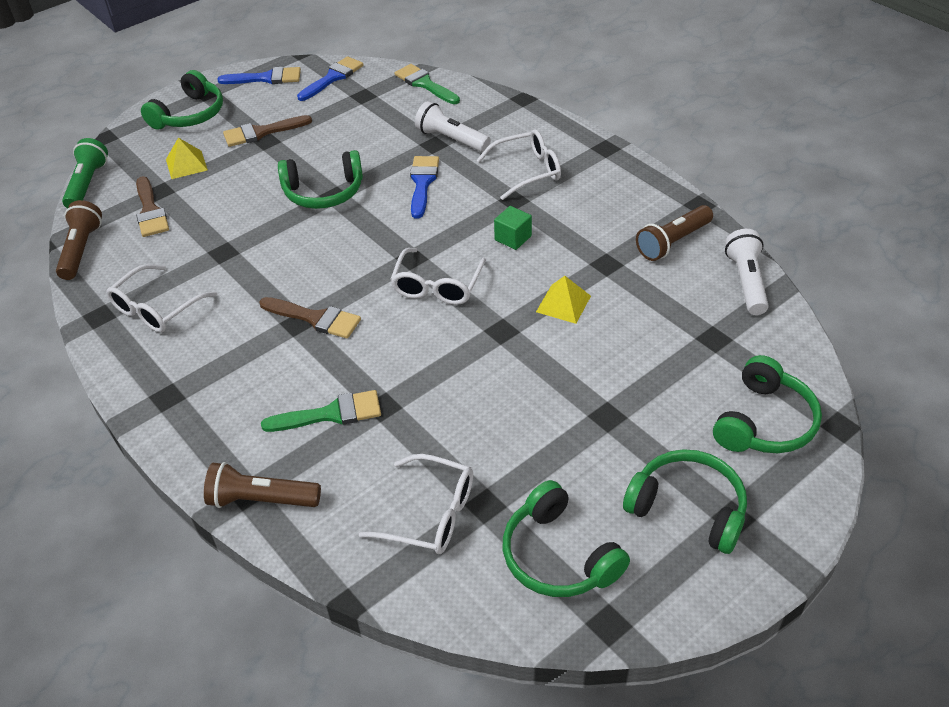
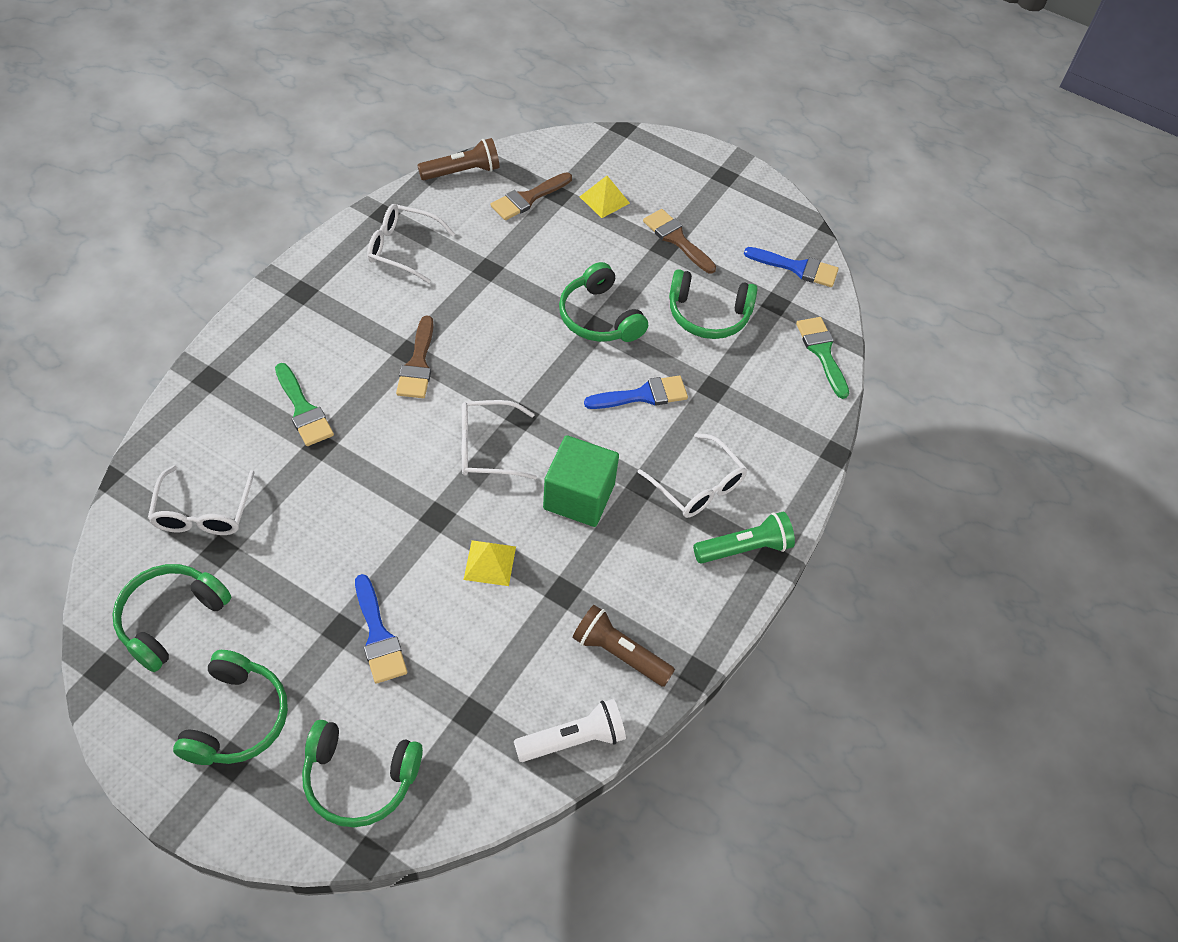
camera: 65 degrees right, 10 degrees up
(87, 184) = (551, 142): green flashlight -> green flashlight (744, 548)
(190, 114) = (683, 175): green headphones -> green headphones (708, 315)
(262, 500) = (203, 390): brown flashlight -> none
(266, 78) = (771, 213): blue brush -> blue brush (378, 636)
(425, 84) = (822, 352): green brush -> green brush turned 45 degrees counterclockwise
(451, 139) = (728, 402): white flashlight -> none
(513, 238) = (579, 496): green cube -> green cube, size x1.91

